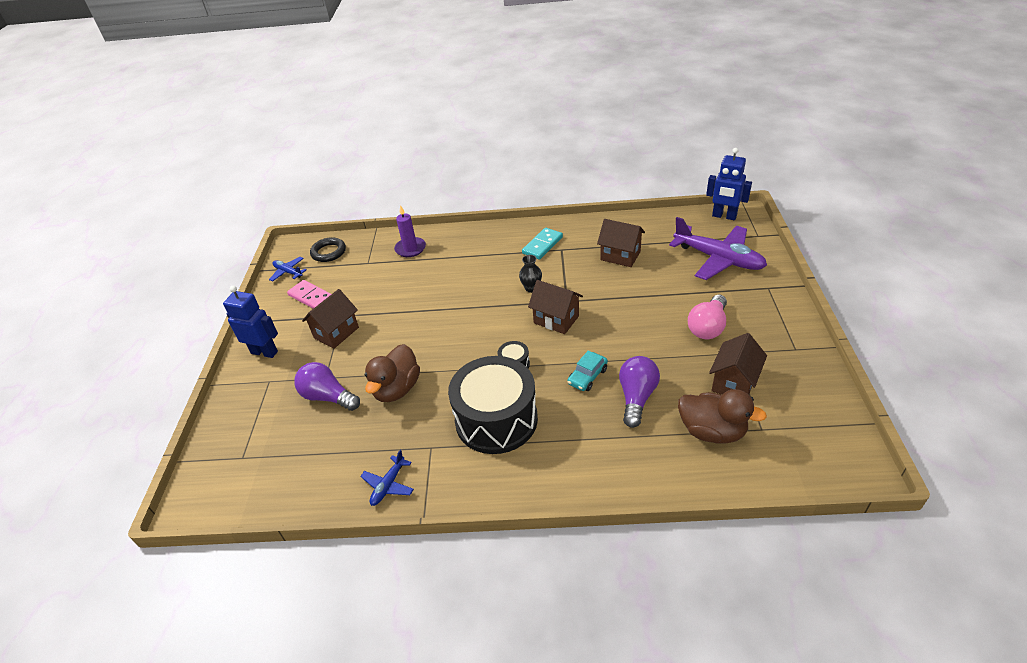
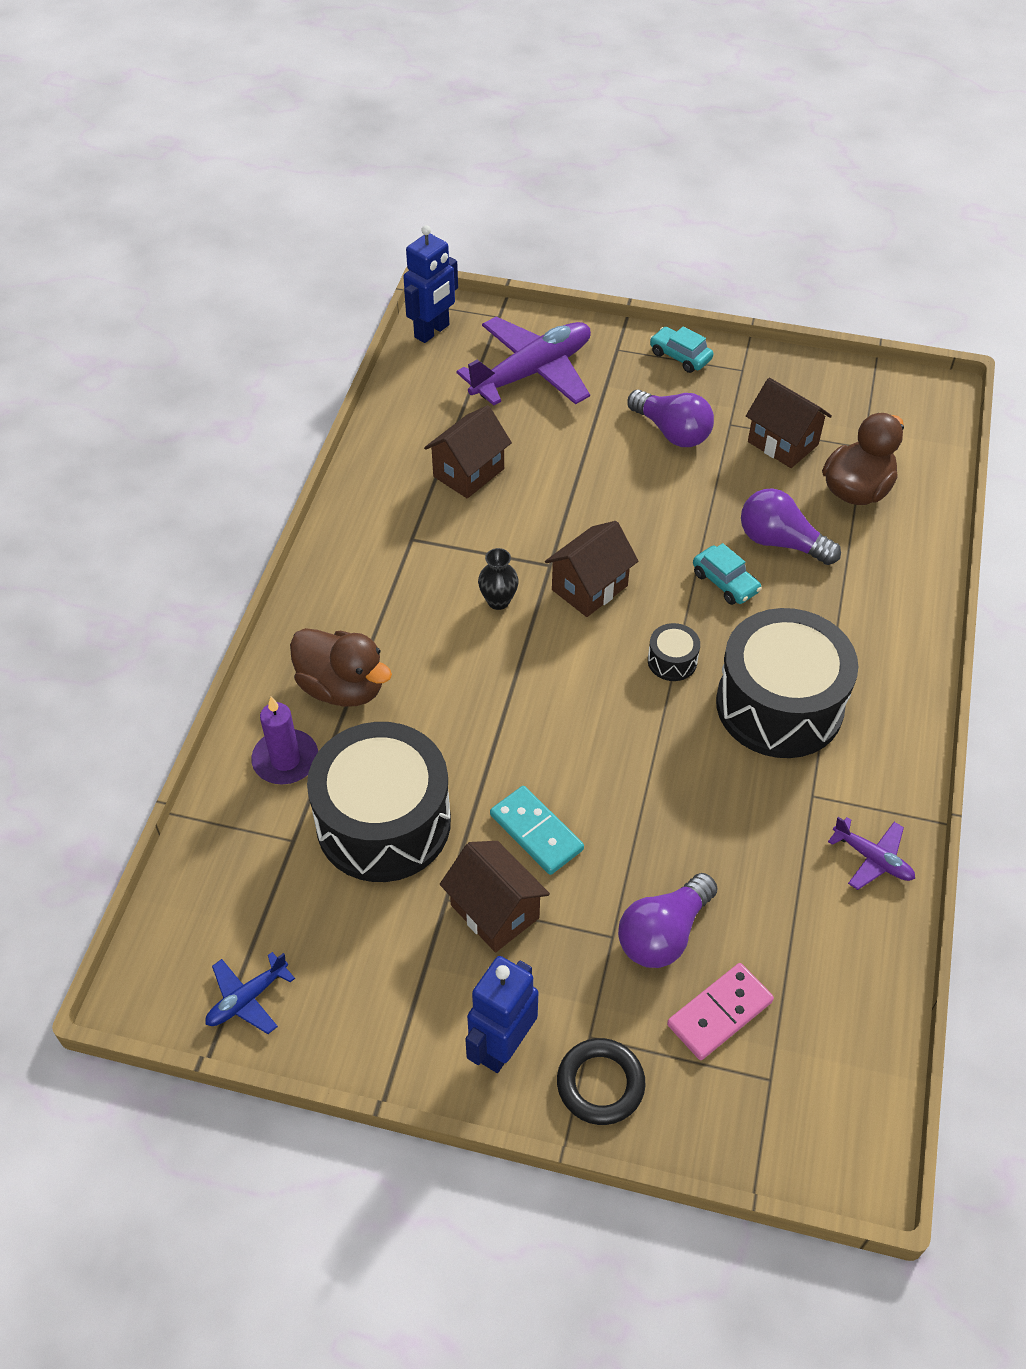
camera: 80 degrees left, 10 degrees up
(311, 297) = (360, 954): pink domino -> pink domino (720, 1013)
(328, 252) = (214, 913): black ring -> black ring (600, 1084)
(381, 285) = (383, 822): none -> black drum
(388, 485) = (872, 859): blue plane -> purple plane
(396, 389) = (676, 827): brown duck -> brown duck (342, 687)
(542, 245) = (386, 560): turquoise domino -> turquoise domino (536, 832)
(707, 327) = (672, 432): pink light bulb -> purple light bulb
(784, 316) = (680, 356): none -> turquoise car

